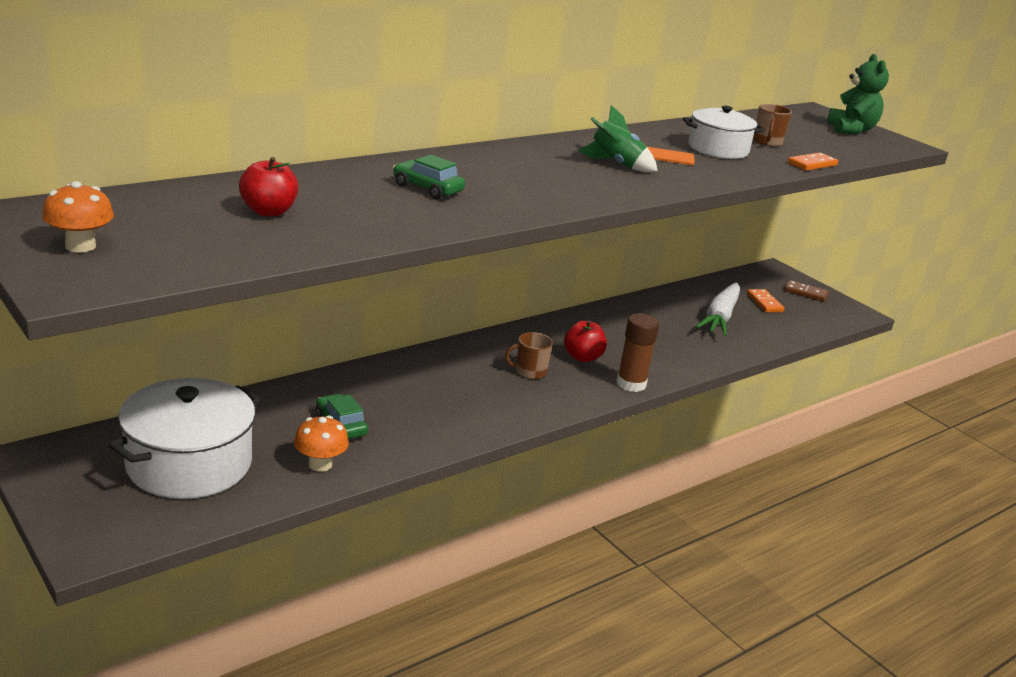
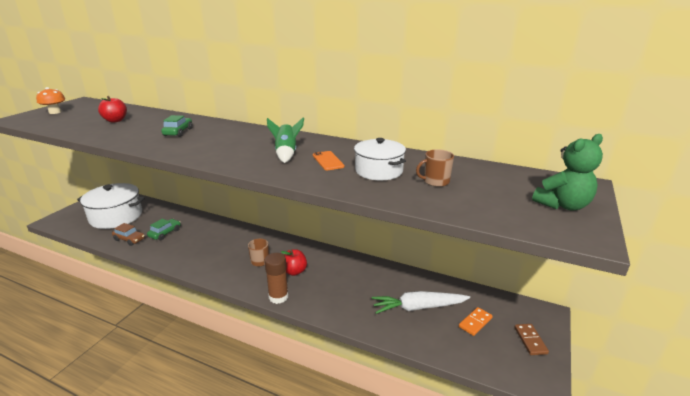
camera: 65 degrees right, 0 degrees up
(320, 464) = (129, 239): orange mushroom -> brown car
(812, 164) = (413, 204): orange domino -> none

